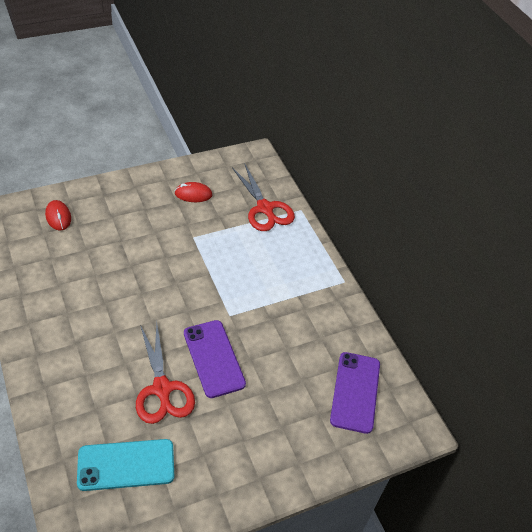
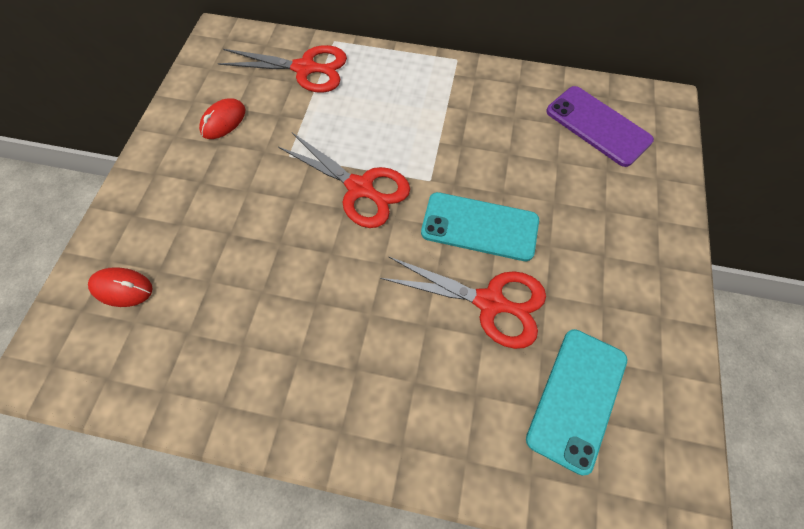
camera: 50 degrees left, 15 degrees up
(196, 283) = (360, 188): none -> red scissors
(214, 358) = (479, 226): purple phone -> turquoise phone

